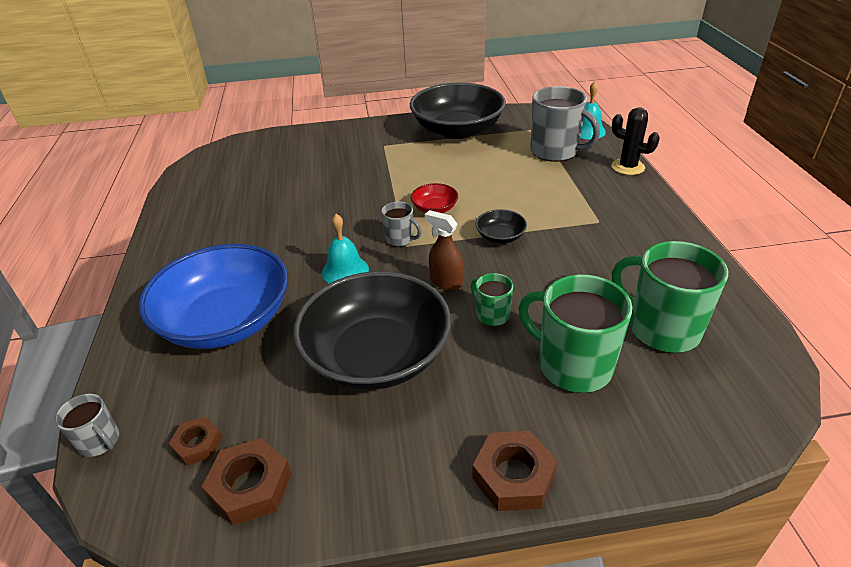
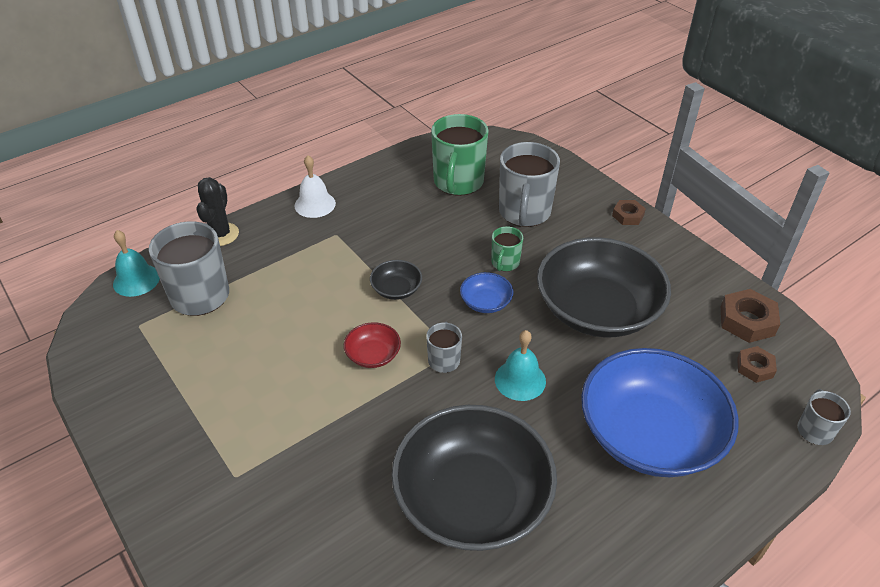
camera: 120 degrees left, 5 degrees up
(446, 282) = (485, 302): brown spray bottle -> blue bowl
(457, 130) = (161, 407): black bowl -> black bowl (472, 498)
(513, 476) = (628, 215): brown nut -> brown nut, size x0.62
(572, 365) = (524, 213): green mug -> grey mug
(655, 219) = (315, 204): none -> white bell

